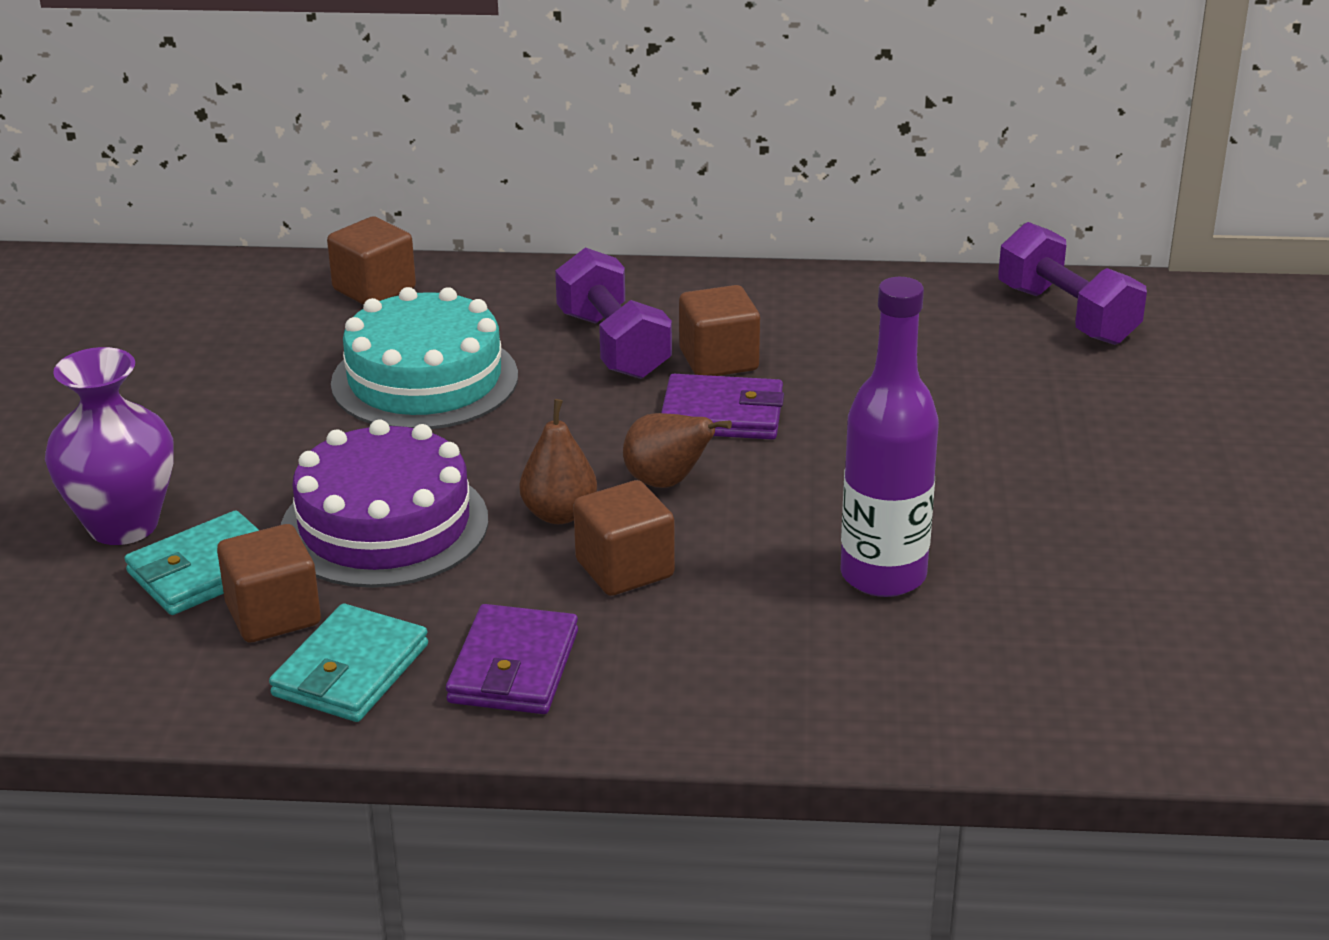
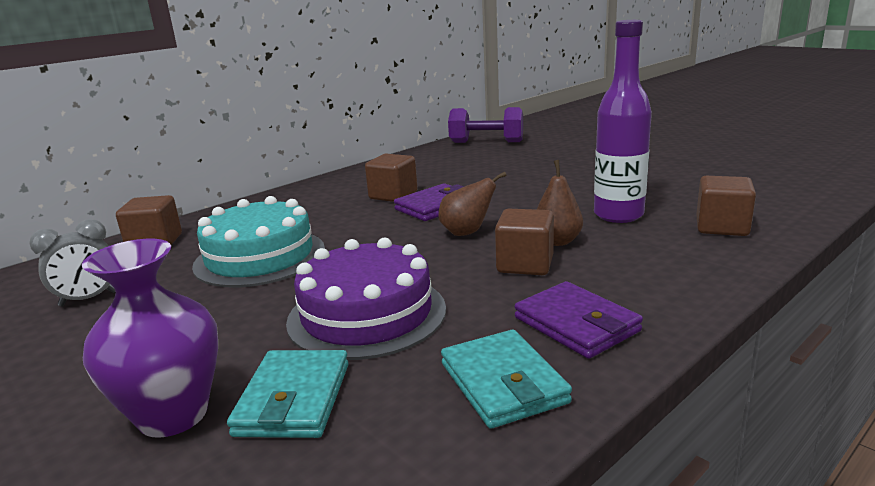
camera: 45 degrees left, 10 degrees down
(225, 344) = (88, 299): none -> grey clock
(273, 615) = (392, 390): brown cube -> brown cube (721, 227)
(559, 514) = (447, 264): brown pear -> brown pear (557, 241)
(613, 345) = (334, 209): purple dumbbell -> none

